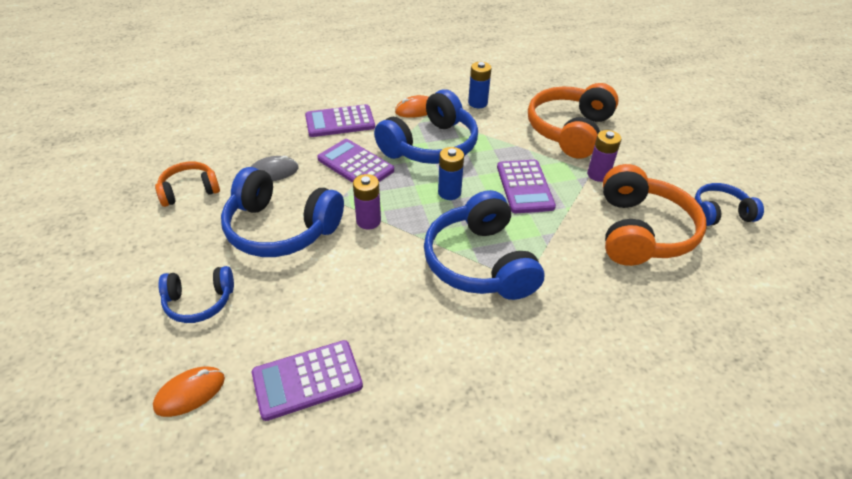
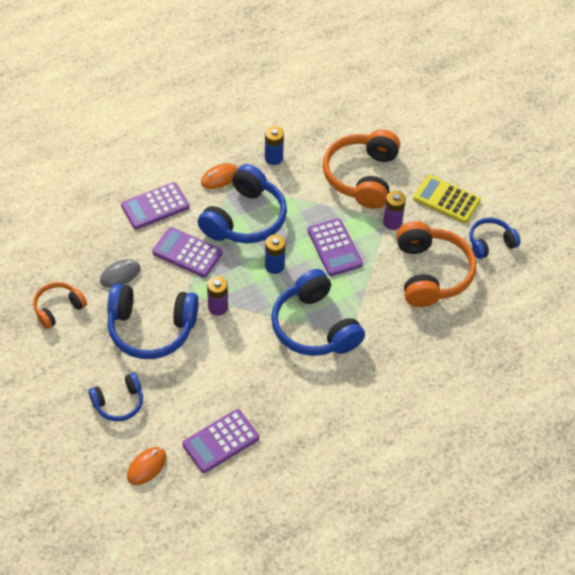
camera: 15 degrees left, 10 degrees up
(665, 164) = (446, 199): none -> yellow calculator

